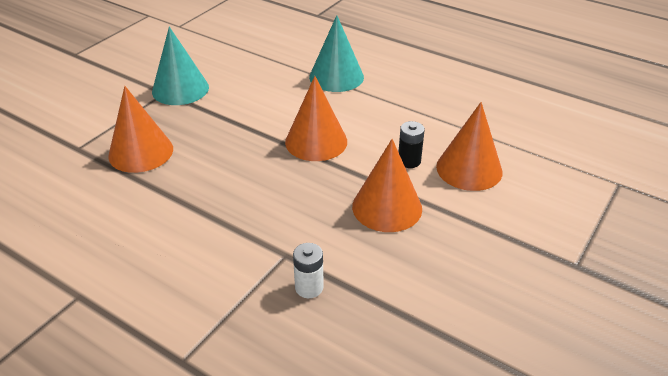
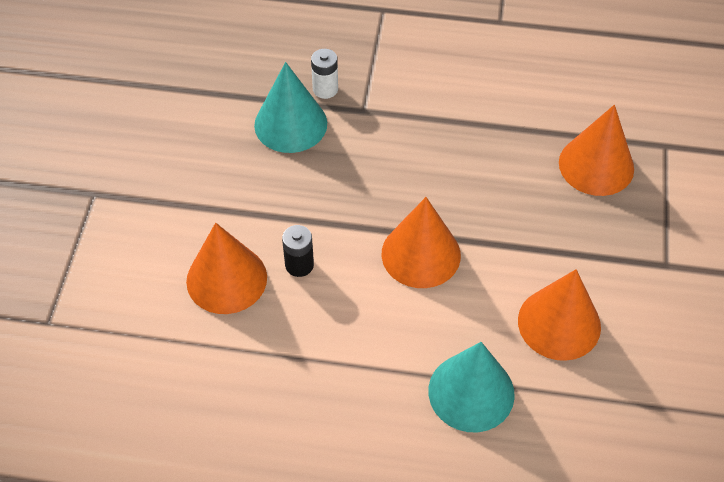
camera: 155 degrees right, 15 degrees up
(180, 89) = (653, 278): turquoise cone -> turquoise cone (290, 124)
(387, 207) = (296, 192): orange cone -> orange cone (559, 323)

